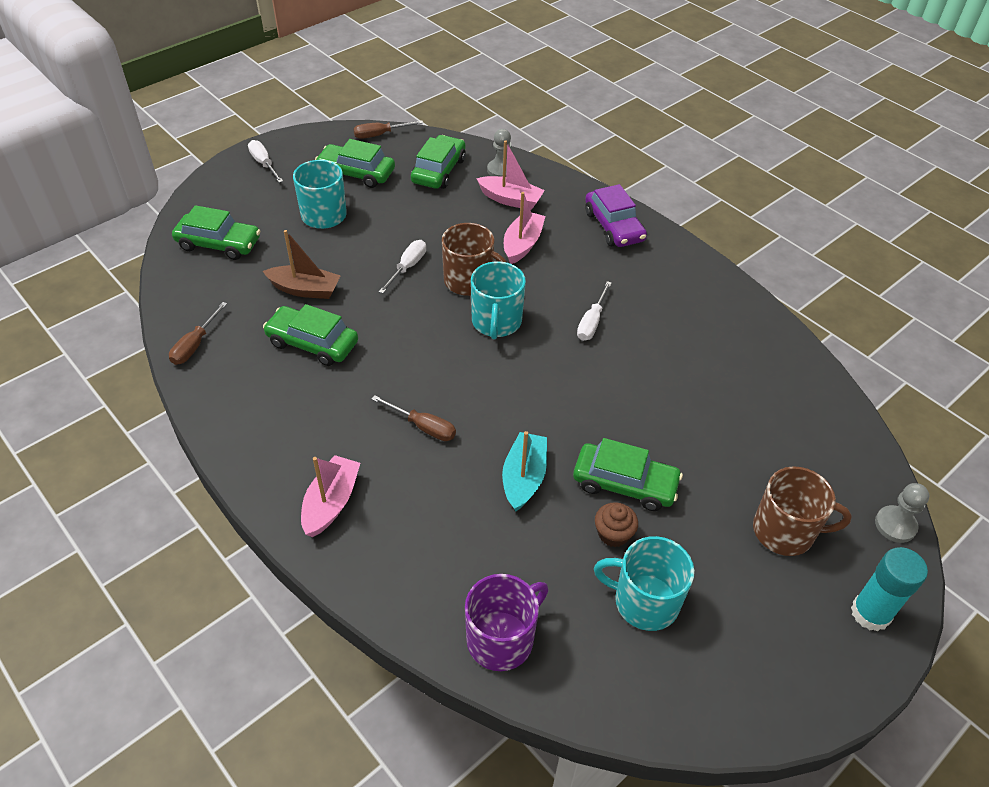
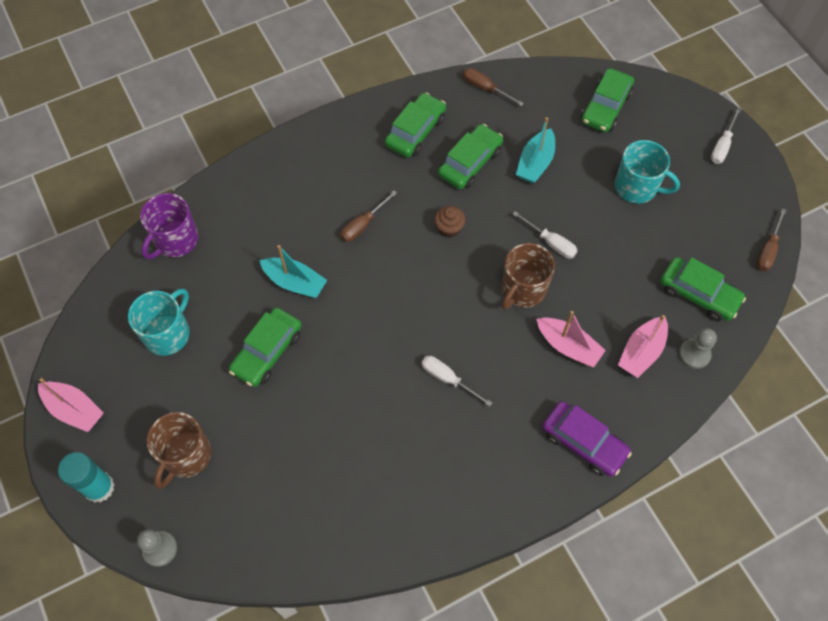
camera: 105 degrees right, 15 degrees up
(264, 164) = (722, 146): white screwdriver -> white screwdriver turned 135 degrees clockwise
(305, 289) = (535, 163): brown boat -> turquoise boat
(331, 503) = (312, 159): pink boat -> pink boat (74, 410)
(356, 173) = (700, 220): green car -> green car (415, 131)
(380, 135) = (768, 250): brown screwdriver -> brown screwdriver turned 150 degrees counterclockwise
(496, 322) = (465, 300): turquoise mug -> none
(502, 639) = (175, 240): purple mug -> purple mug turned 60 degrees clockwise
(613, 226) = (583, 442): purple car -> purple car turned 135 degrees counterclockwise
(613, 534) = (227, 330): brown cupcake -> brown cupcake (449, 228)

